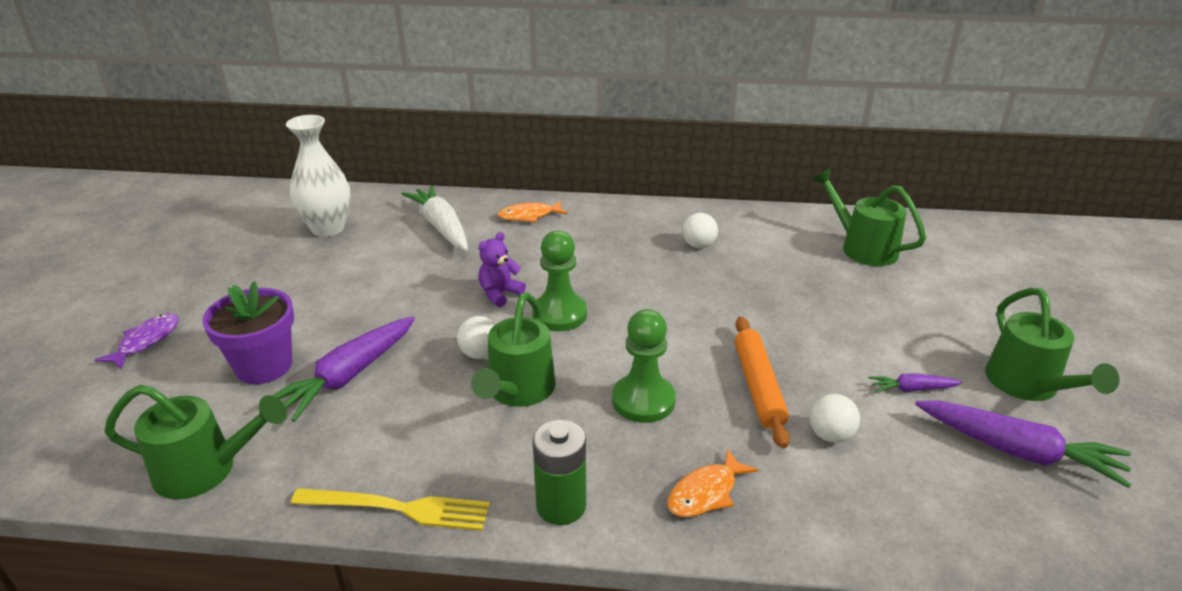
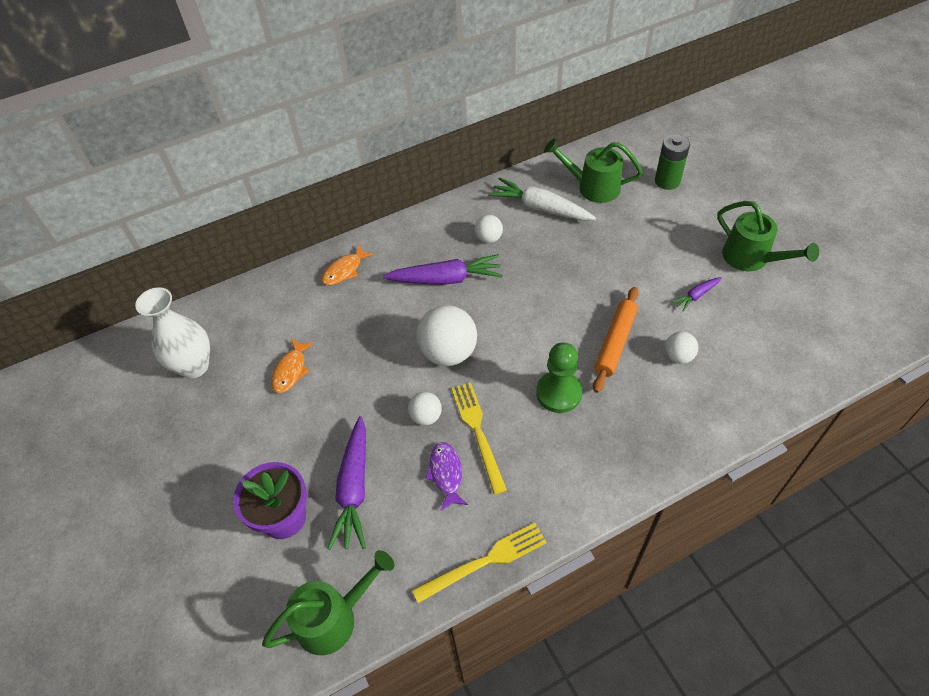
camera: 30 degrees left, 20 degrees up
(146, 341) = (165, 552): purple fish -> purple fish (446, 474)
(441, 227) = (286, 316): white carrot -> white carrot (540, 208)
(500, 294) = (391, 357): purple teddy bear -> none
(518, 392) = (478, 432): green watering can -> yellow fork
(559, 314) = (448, 353): green pawn -> white ball
(561, 506) = (575, 498): green battery -> green battery (667, 181)
(706, 493) = (644, 438): orange fish -> orange fish (291, 370)
(758, 387) = (615, 343): orange rolling pin -> orange rolling pin turned 60 degrees clockwise
(1018, 451) = (774, 311): purple carrot -> purple carrot (446, 279)

